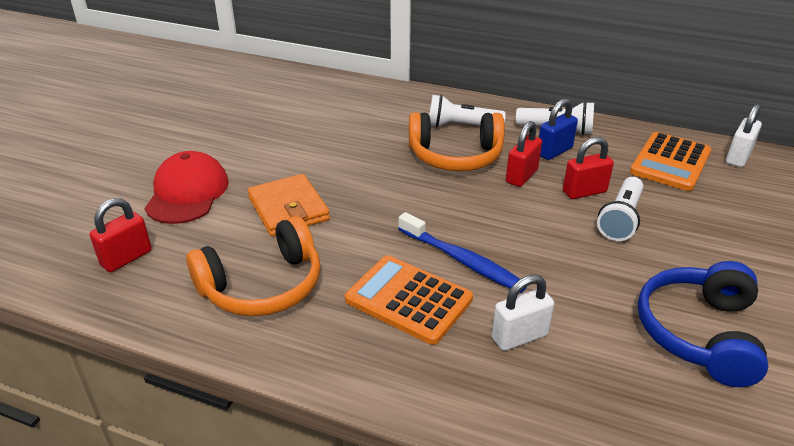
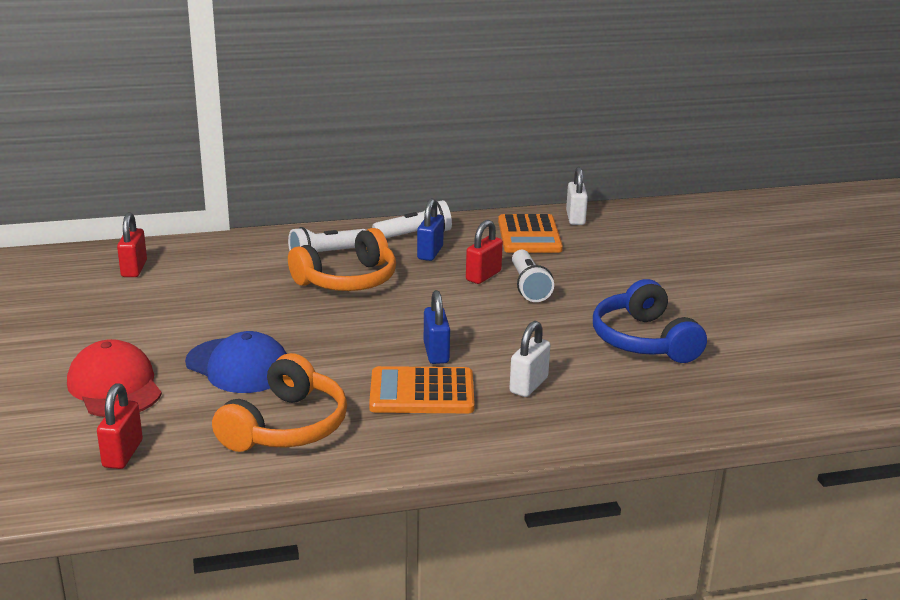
camera: 35 degrees left, 10 degrees down
(288, 209) = (238, 366): orange wallet -> blue cap
(462, 260) = (436, 353): blue toothbrush -> blue padlock
(521, 176) = (421, 279): red padlock -> red padlock (134, 269)

